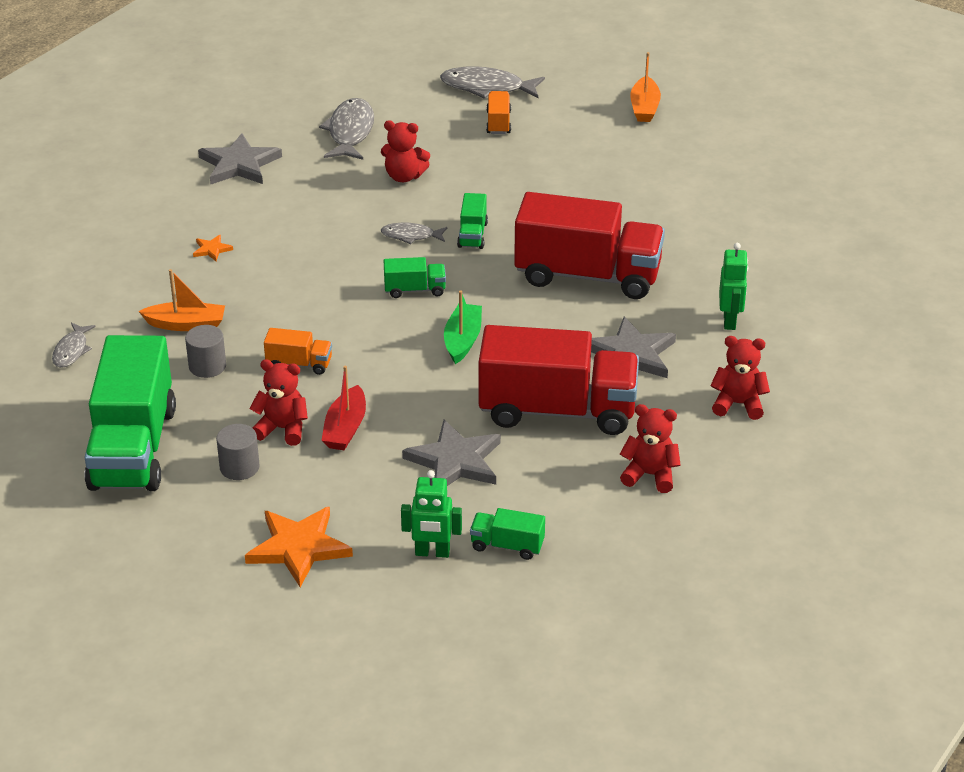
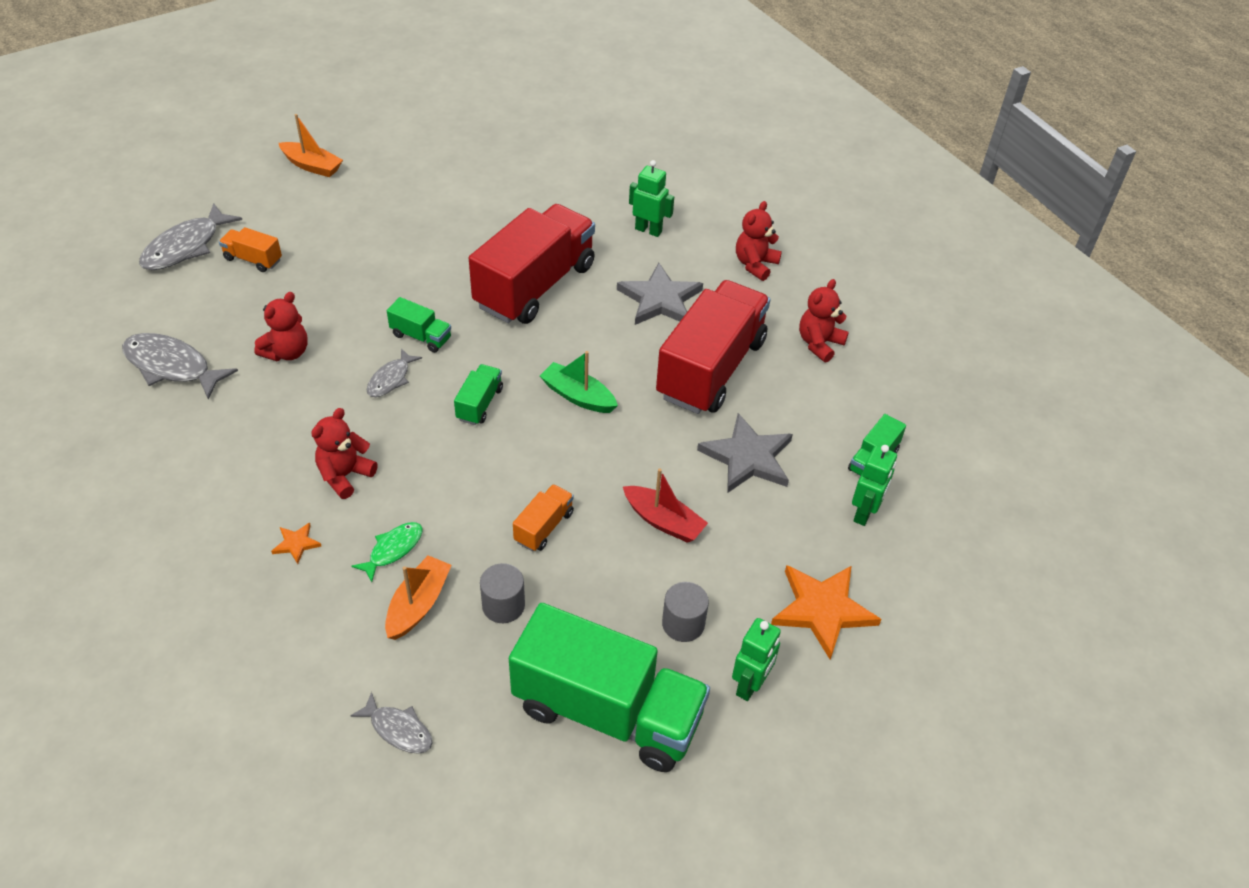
camera: 70 degrees left, 10 degrees up
(195, 520) = (750, 685): none -> green robot
(231, 296) = (393, 550): none -> green fish
(239, 164) = (152, 474): grey star -> none
(282, 429) = (640, 571): red teddy bear -> red teddy bear (345, 475)

